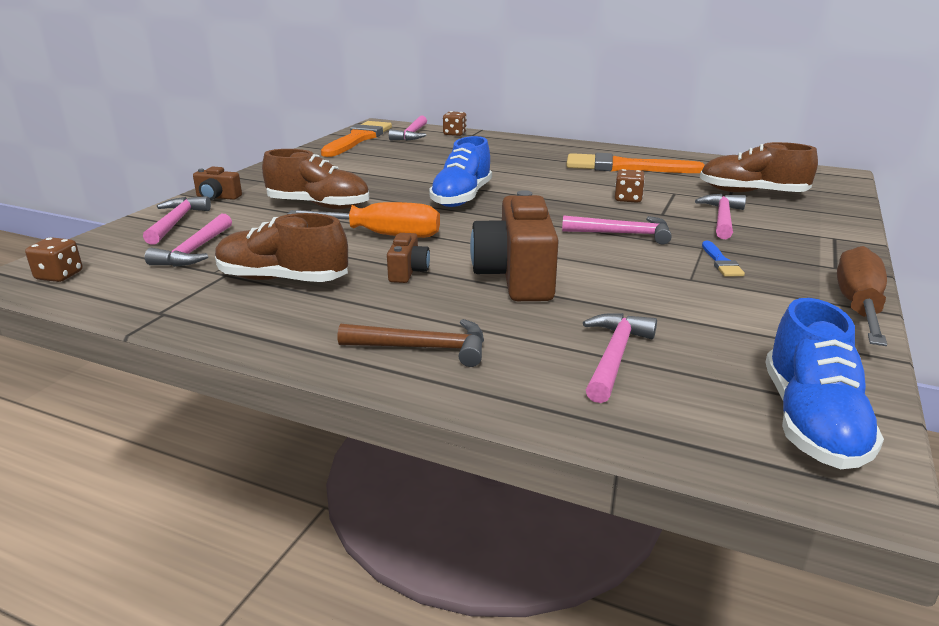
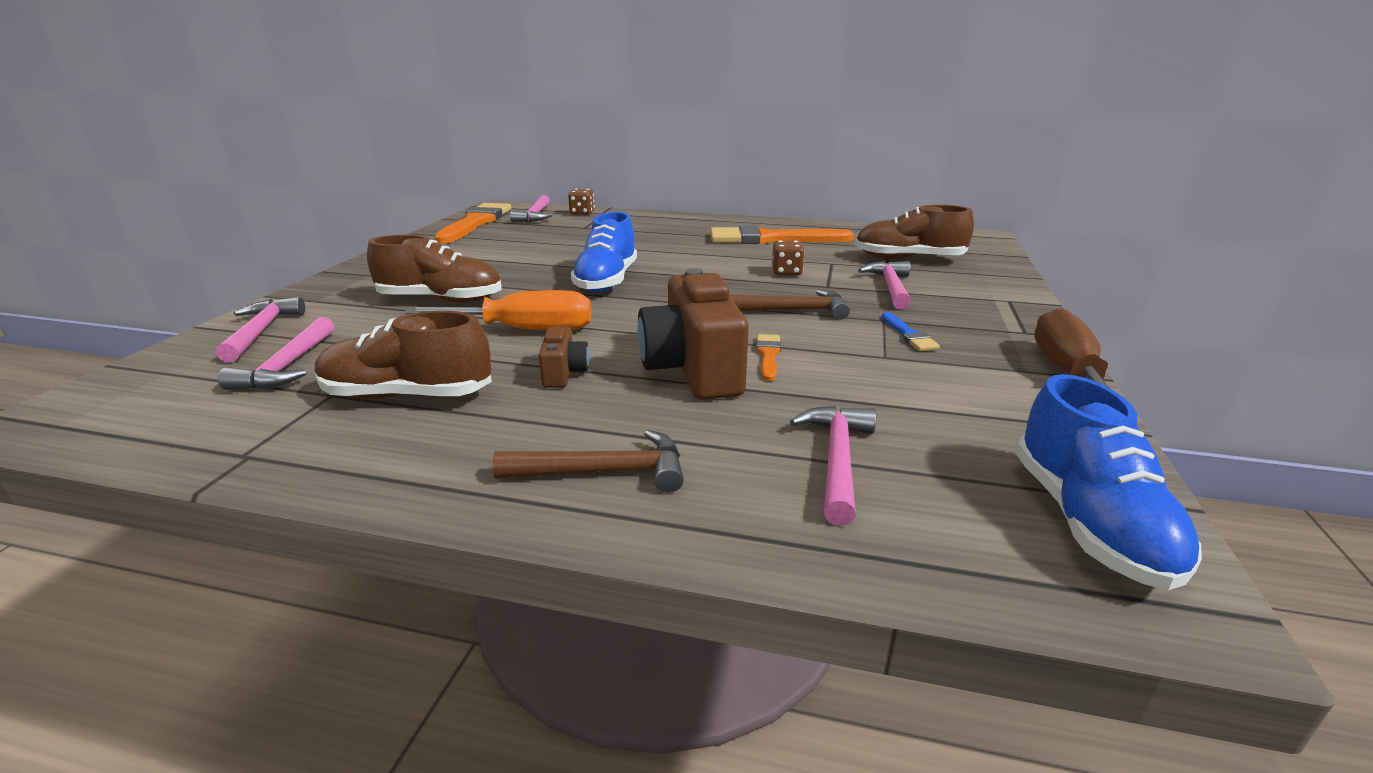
camera: 10 degrees left, 0 degrees up
(59, 275) = (96, 414): brown dice -> none
(217, 197) = (313, 297): brown camera -> none
(585, 270) = (768, 355): none -> orange brush
(623, 234) = (794, 311): pink hammer -> brown hammer

